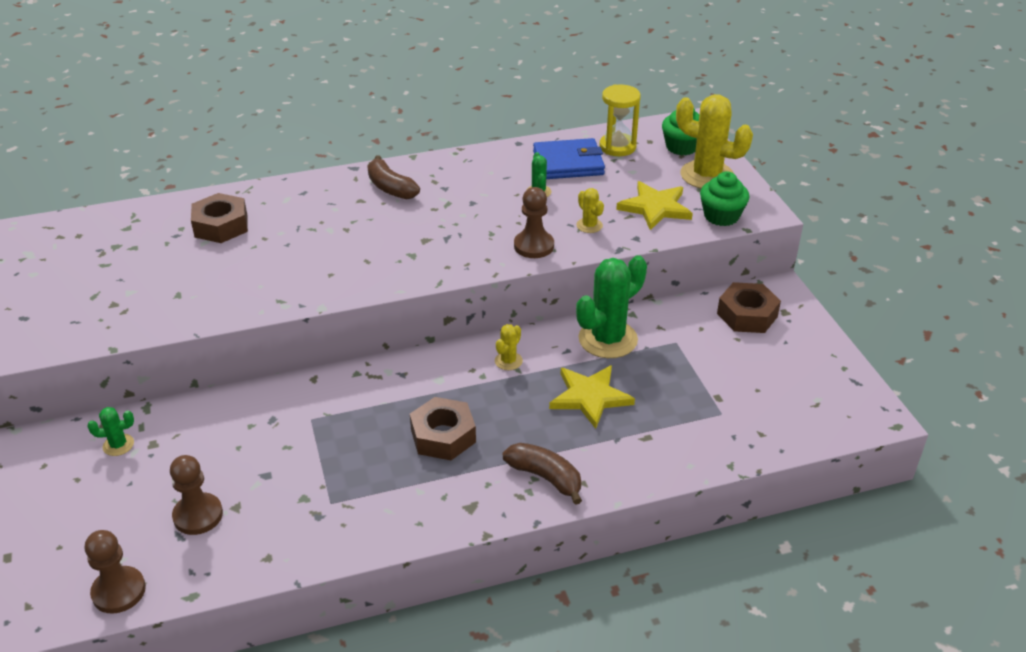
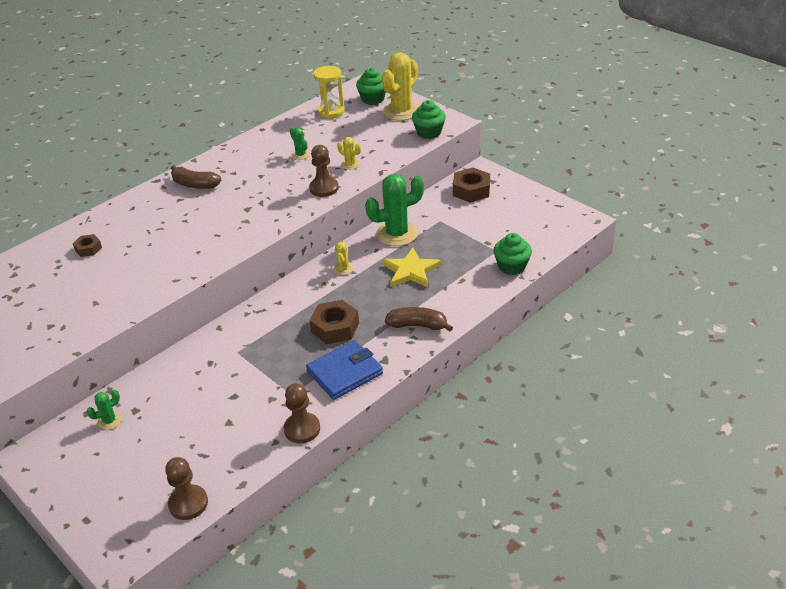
camera: 25 degrees left, 0 degrees up
(198, 515) = (206, 438): brown pawn -> brown pawn (302, 429)
(221, 226) = (88, 249): brown nut -> brown nut, size x0.57
(568, 163) = (306, 131): blue wallet -> blue wallet (345, 372)
(607, 339) = (397, 234): green cactus -> green cactus turned 45 degrees clockwise
(655, 208) = (384, 140): yellow star -> none
(707, 175) = (402, 111): yellow cactus -> yellow cactus turned 60 degrees counterclockwise
(727, 445) = (511, 266): none -> green cupcake

